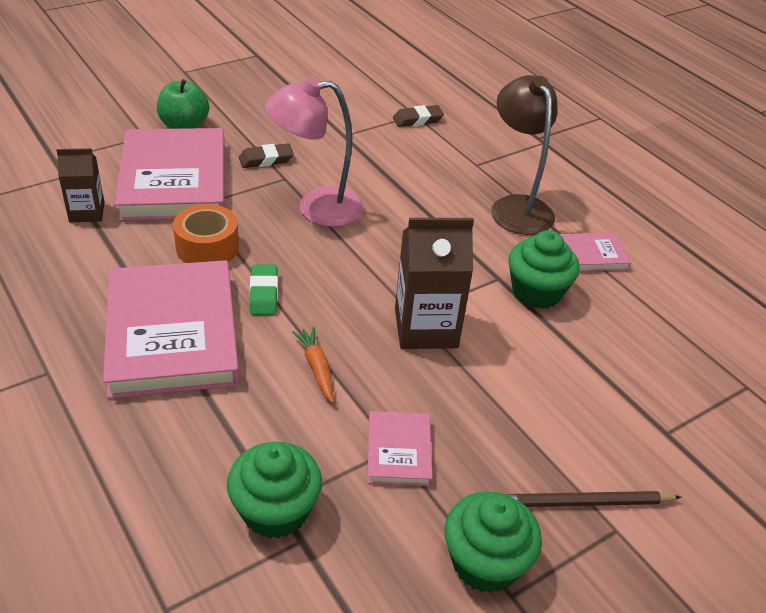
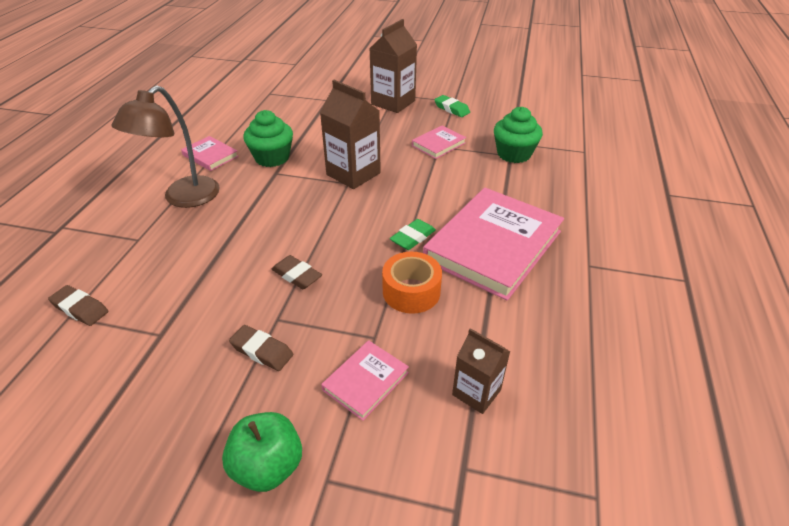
camera: 130 degrees left, 0 degrees up
(174, 180) = (366, 381): pink book -> pink book, size x0.46
(316, 208) = (297, 275): pink lamp -> brown eraser
(317, 368) = (433, 187): orange carrot -> none
(485, 562) = (451, 109): green cupcake -> green eraser
(584, 503) = (393, 102): brown pencil -> brown carton

